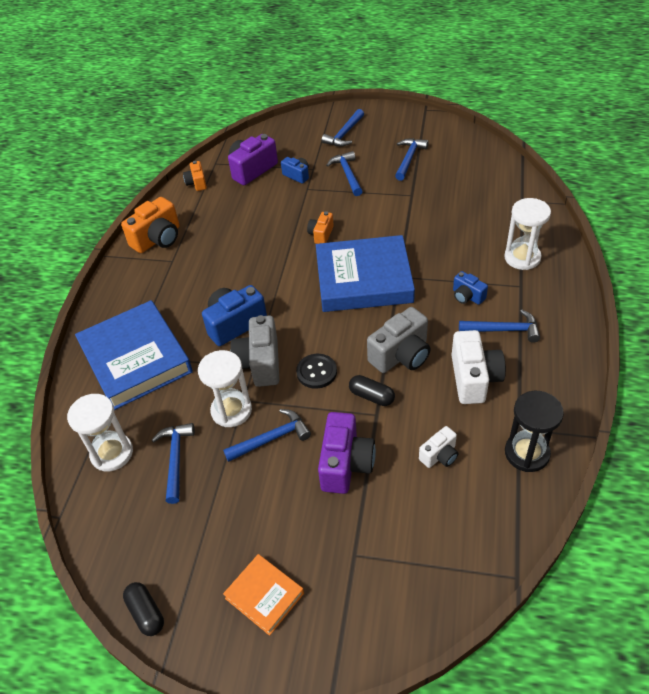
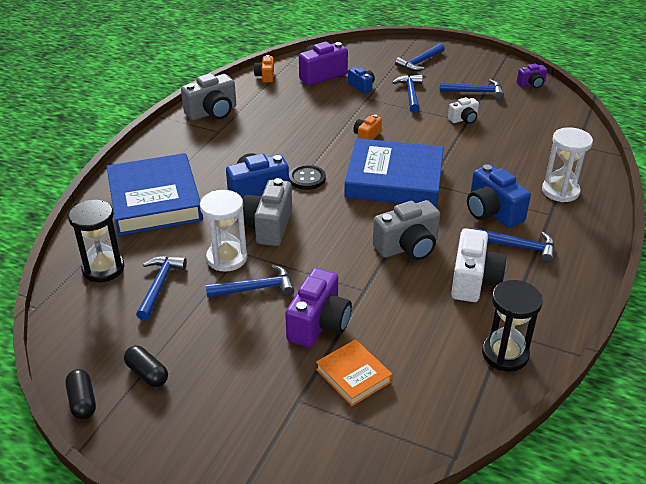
camera: 10 degrees right, 10 degrees down
(112, 453) = (103, 269): white hourglass -> black hourglass
(158, 239) = (212, 112): orange camera -> grey camera
(264, 596) = (198, 414): orange book -> orange book (353, 376)
(316, 372) = (320, 244): black button -> black button (307, 178)
(371, 396) = (366, 274): black capsule -> black capsule (147, 373)
(409, 159) = (475, 92): blue hammer -> blue hammer turned 60 degrees clockwise
(439, 455) = (415, 337): white camera -> white camera (464, 119)
(459, 138) = (531, 84): none -> purple camera
(467, 296) = (492, 212): blue camera -> blue camera, size x1.78

